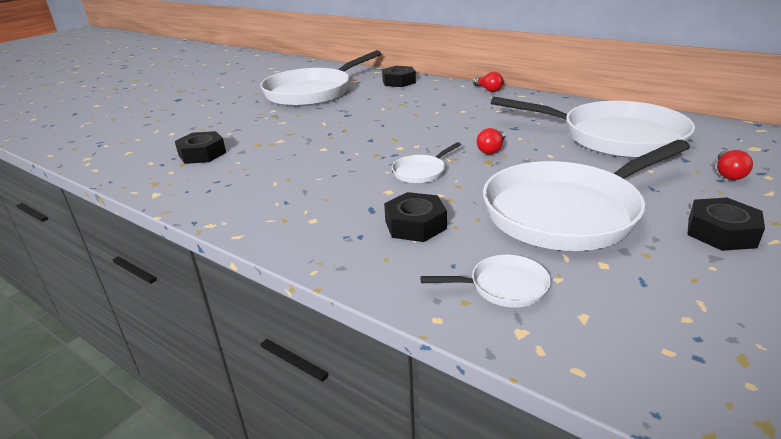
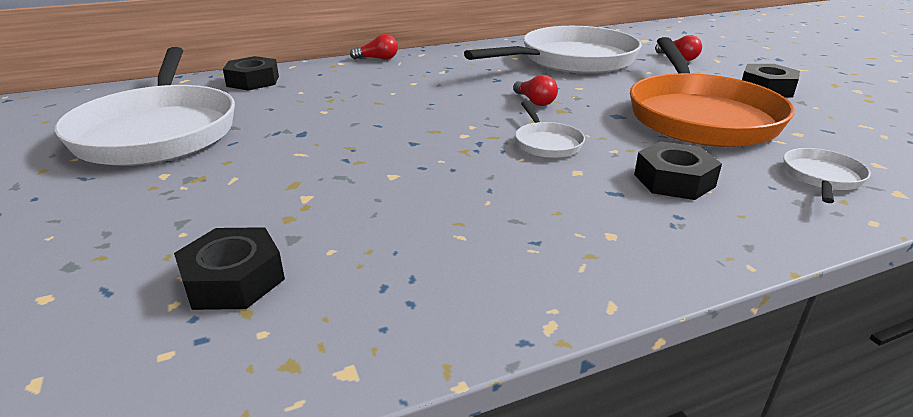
camera: 60 degrees left, 0 degrees up
(567, 212) = (699, 116): white pan -> orange pan

